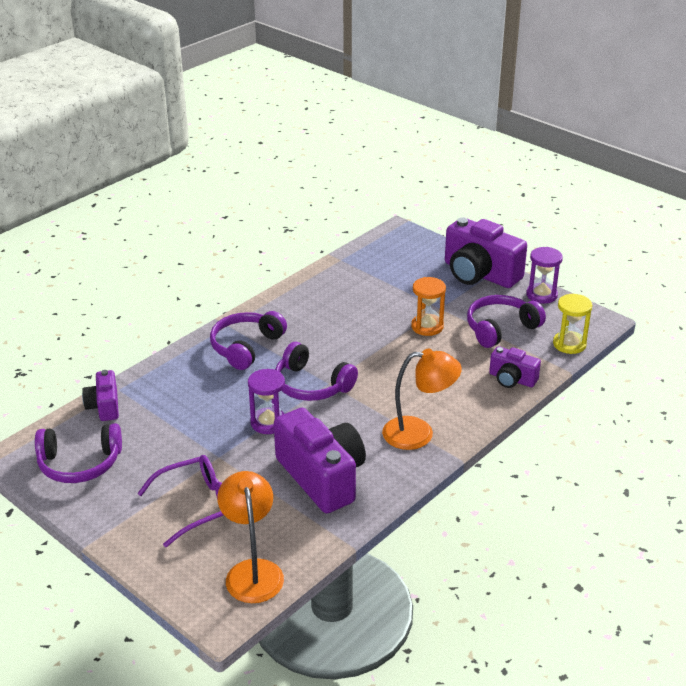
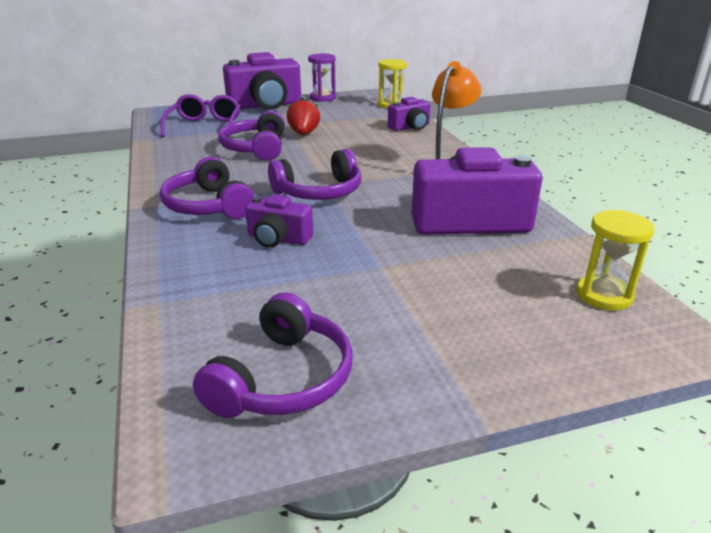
camera: 60 degrees left, 5 degrees down
(104, 406) = (179, 323): purple camera -> purple camera (278, 239)
(197, 505) = (460, 302): purple glasses -> purple glasses (205, 126)
(252, 571) = (604, 295): orange lamp -> yellow hourglass
(268, 422) = (353, 225): purple hourglass -> none
(427, 326) = (303, 134): orange hourglass -> red strawberry
(500, 328) = (343, 116): purple headphones -> purple headphones (256, 148)

